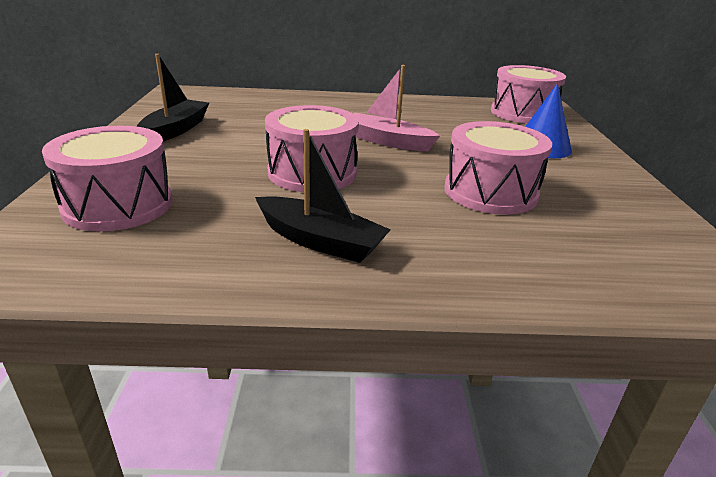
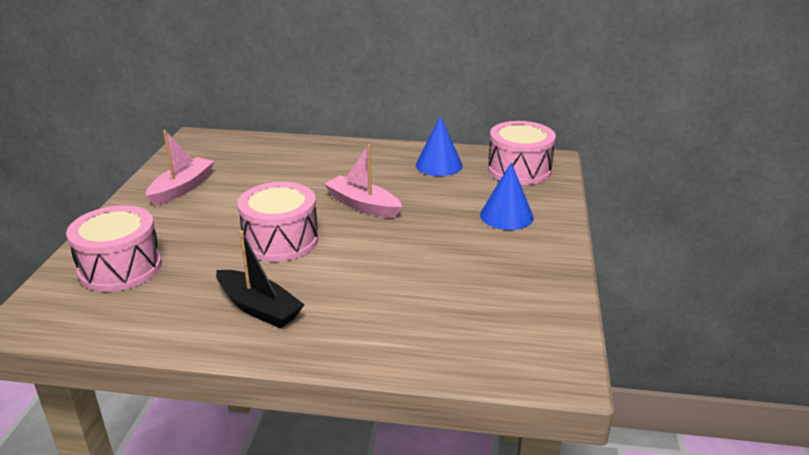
camera: 10 degrees right, 0 degrees up
(175, 130) = (182, 188): black boat -> pink boat
(442, 110) = (439, 165): none -> blue cone
(490, 192) = (422, 266): pink drum -> none

